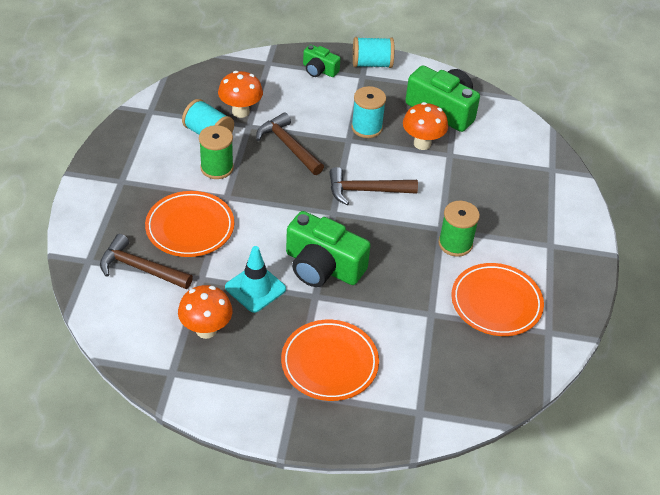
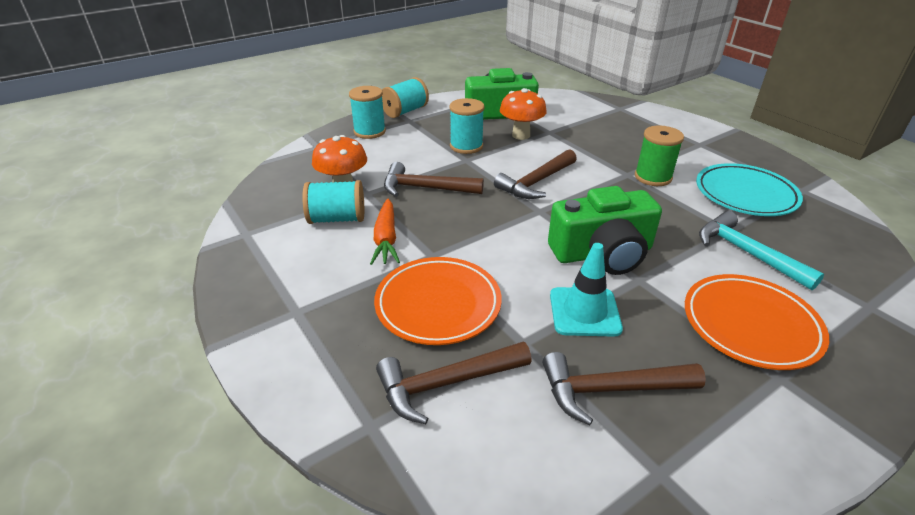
camera: 40 degrees left, 10 degrees down
(206, 330) = (611, 390): orange mushroom -> brown hammer
(217, 168) = (386, 239): green spool -> orange carrot
(319, 70) = (369, 132): green camera -> turquoise spool
(411, 333) = (747, 253): none -> turquoise hammer
(496, 303) = (745, 194): orange plate -> turquoise plate

